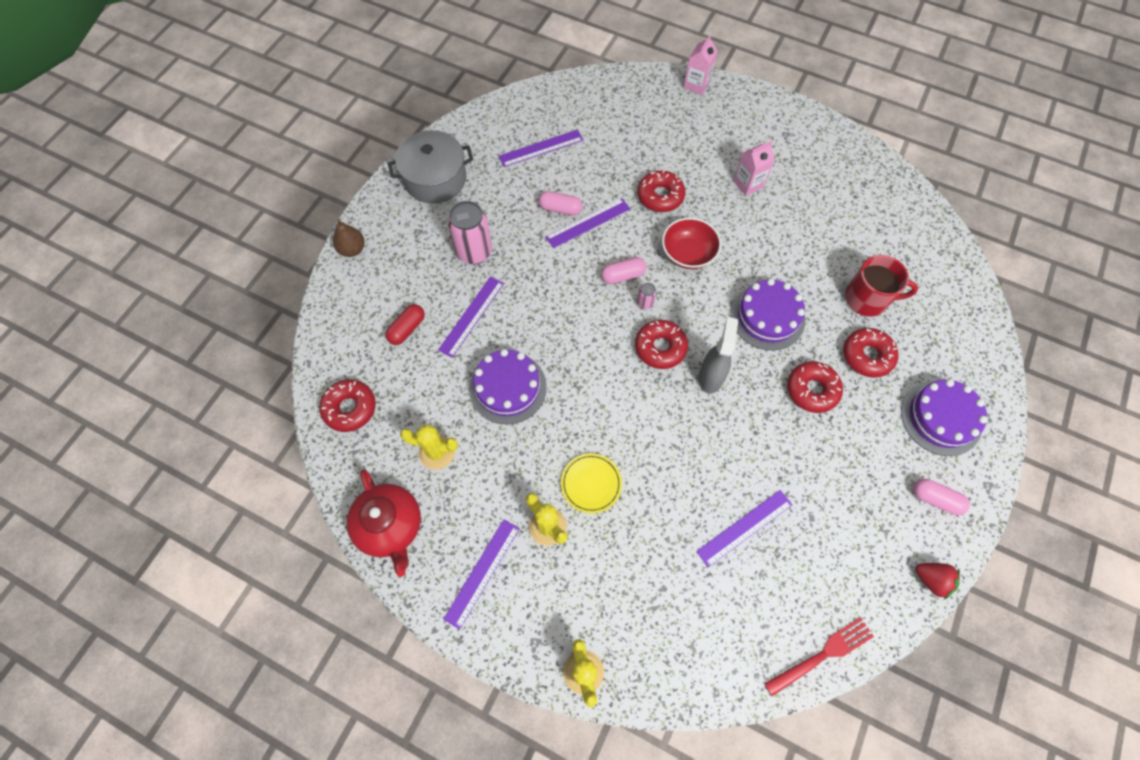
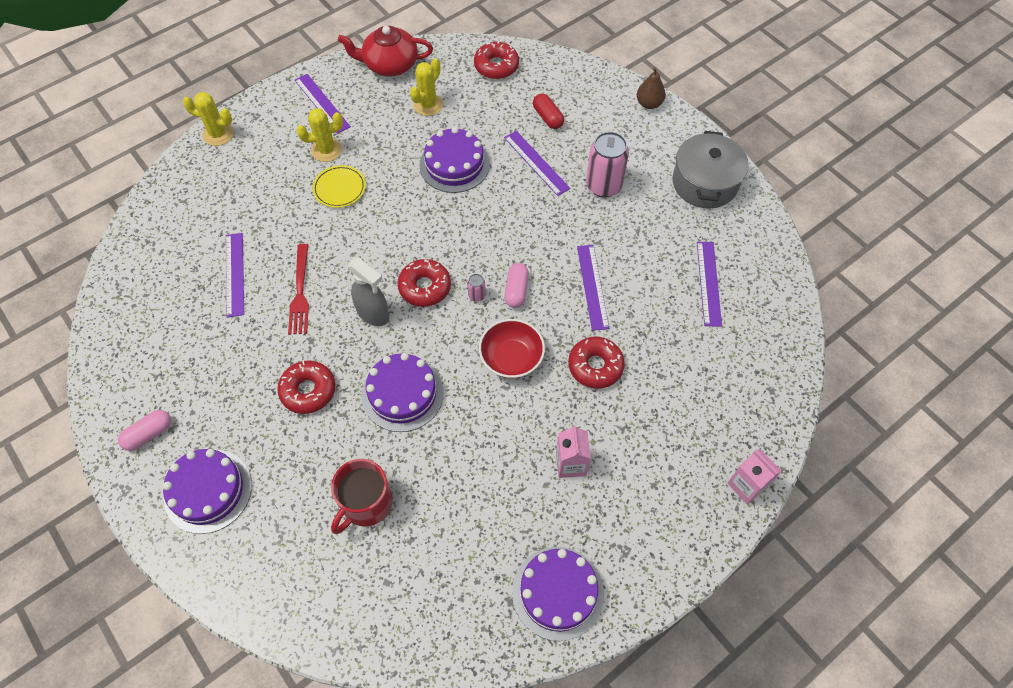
camera: 115 degrees right, 5 degrees down
(560, 209) = (621, 270): pink capsule -> none
(823, 654) = (114, 278): red fork -> red fork (300, 293)
(839, 160) = (558, 592): none -> purple cake
(867, 356) = (308, 462): red donut -> none
(931, 580) = (98, 387): red strawberry -> none

